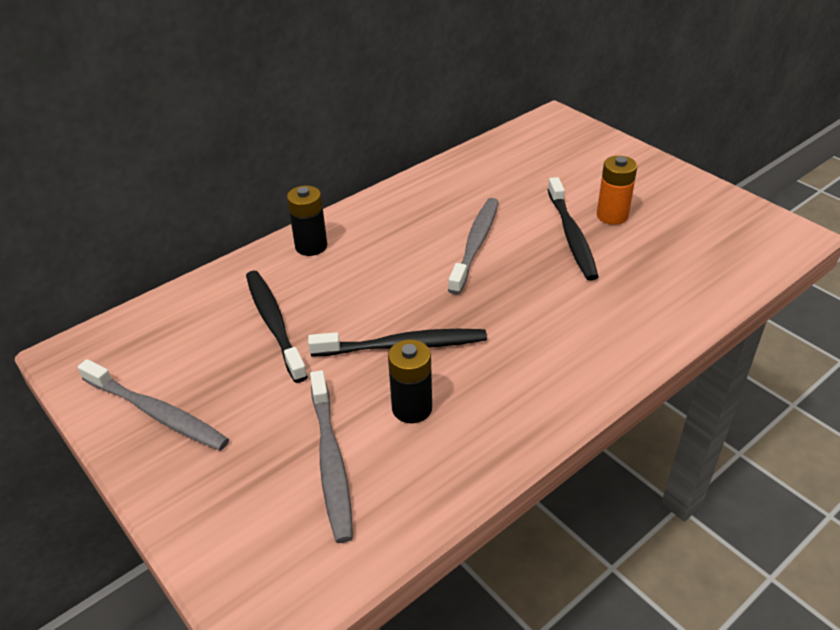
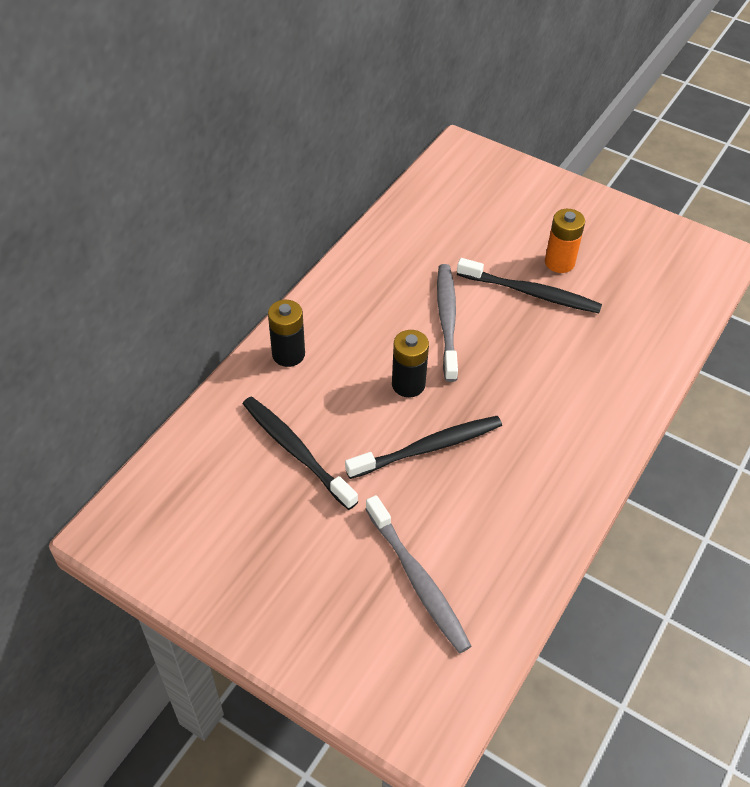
camera: 20 degrees left, 10 degrees up
(157, 413) = (233, 572): grey toothbrush -> none
(412, 408) = (464, 510): black battery -> black battery (408, 384)
(571, 235) = (531, 293): black toothbrush -> black toothbrush turned 45 degrees counterclockwise

